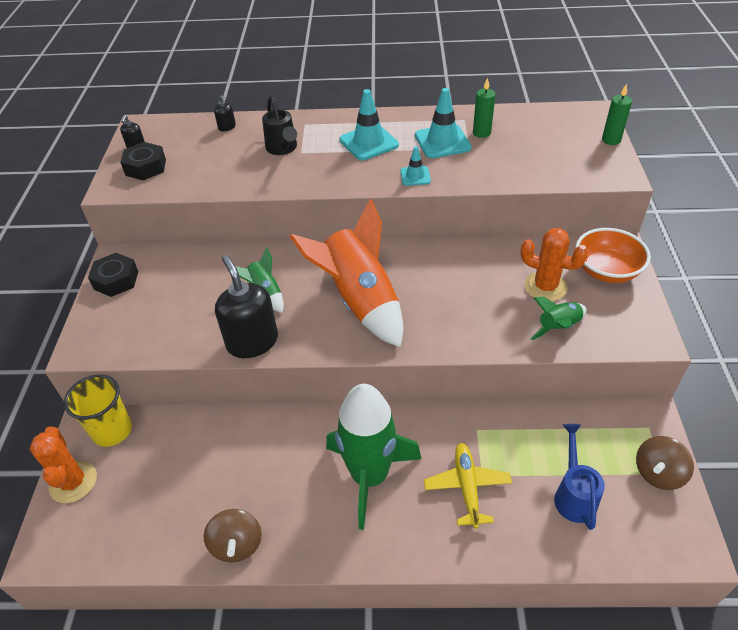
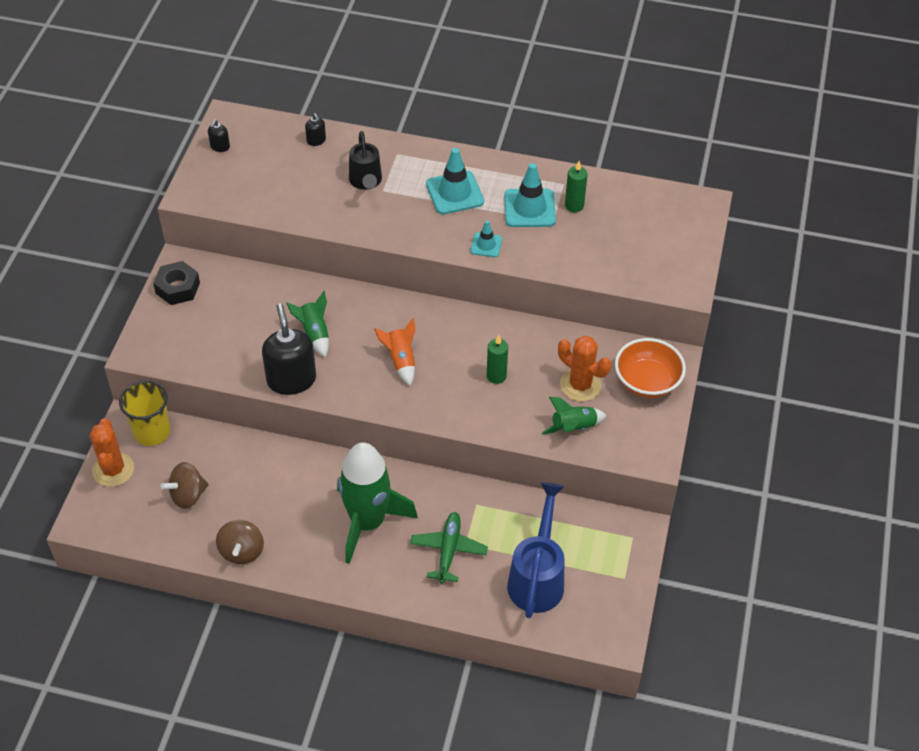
camera: 10 degrees right, 5 degrees up
(146, 167) = (226, 176): black nut -> none
(360, 301) = (400, 360): orange rocket -> orange rocket, size x0.47
(467, 487) = (448, 550): yellow plane -> green plane
(573, 494) = (537, 577): blue watering can -> blue watering can, size x1.52
(611, 140) = (701, 244): green candle -> green candle (496, 376)
(658, 473) = (619, 577): brown spinning top -> brown spinning top (188, 495)

